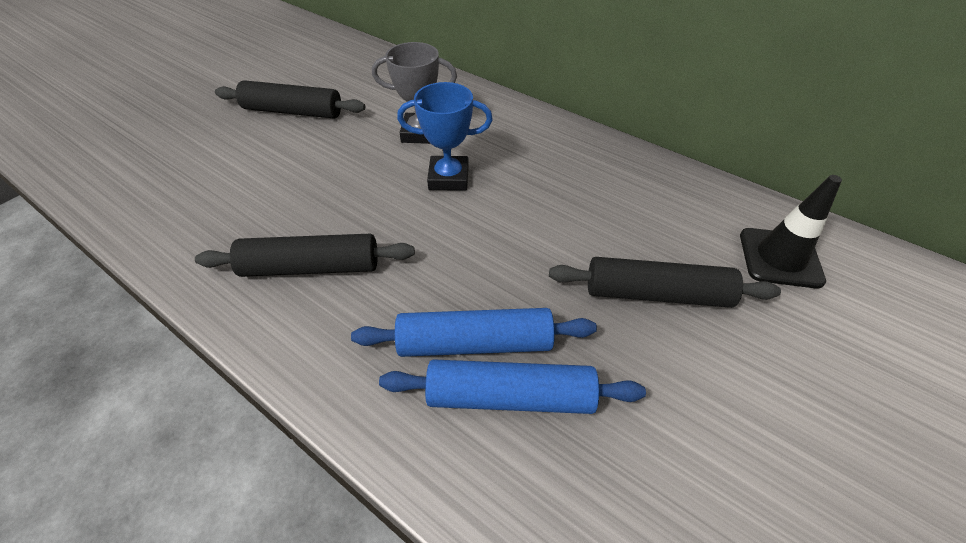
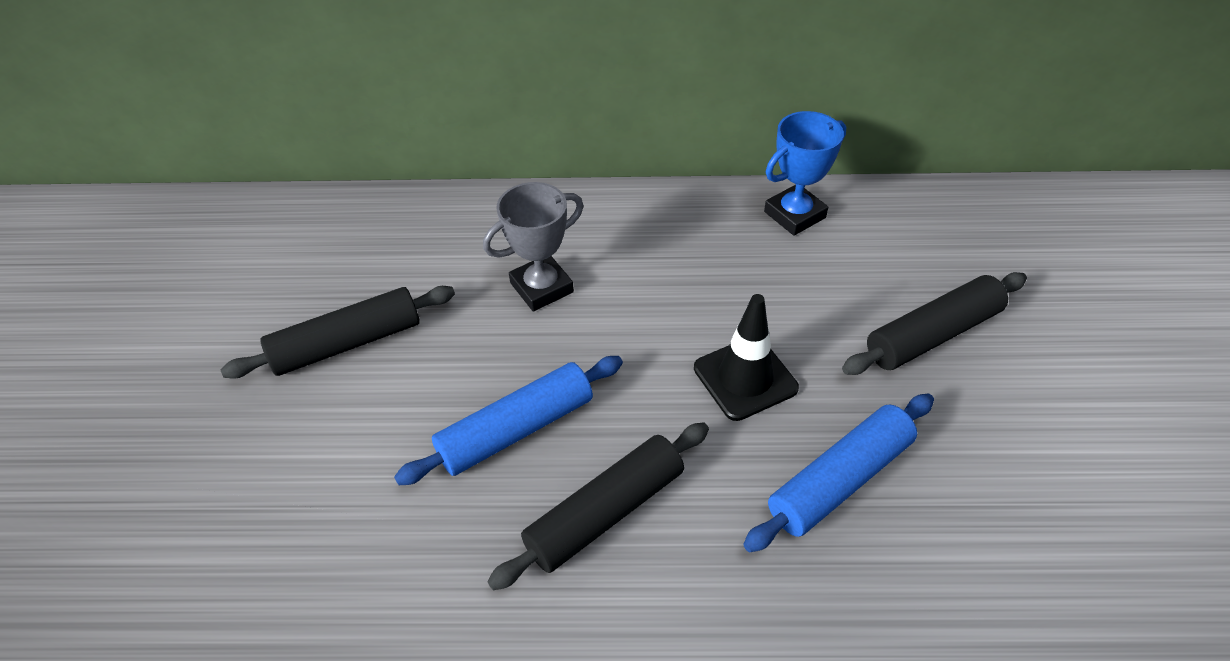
camera: 35 degrees left, 0 degrees up
(448, 178) = (633, 325): blue trophy -> blue trophy (794, 215)
(510, 396) = (915, 506): blue rolling pin -> blue rolling pin (516, 429)
(780, 258) = (988, 241): black traffic cone -> black traffic cone (745, 378)

